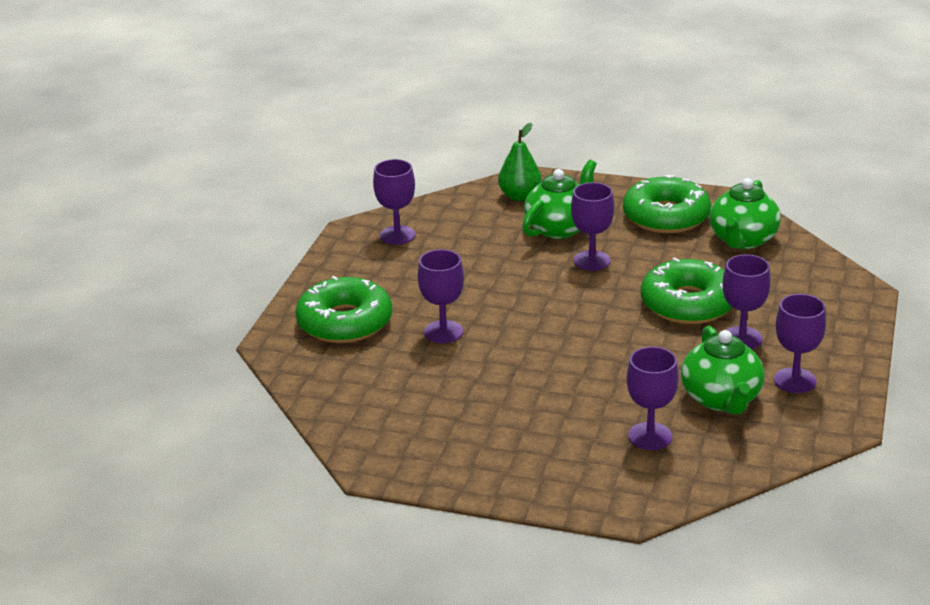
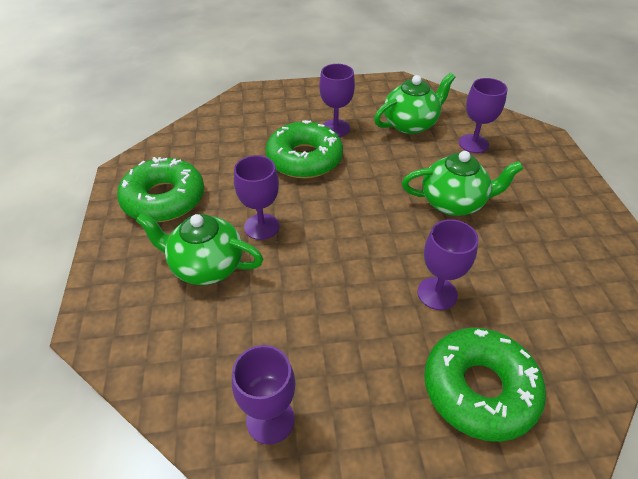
camera: 115 degrees left, 15 degrees up
(520, 196) = (139, 322): green pear -> none
(742, 240) = (195, 150): green teapot -> green teapot (454, 202)
(795, 380) = (369, 102): purple goblet -> none

